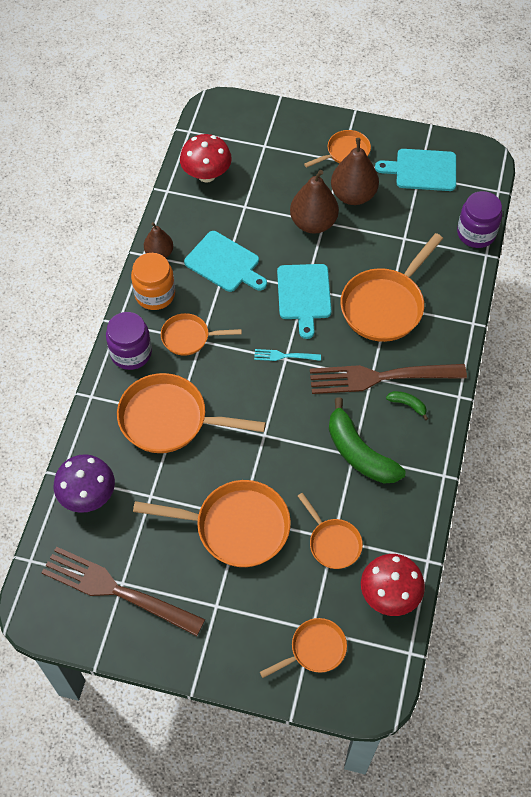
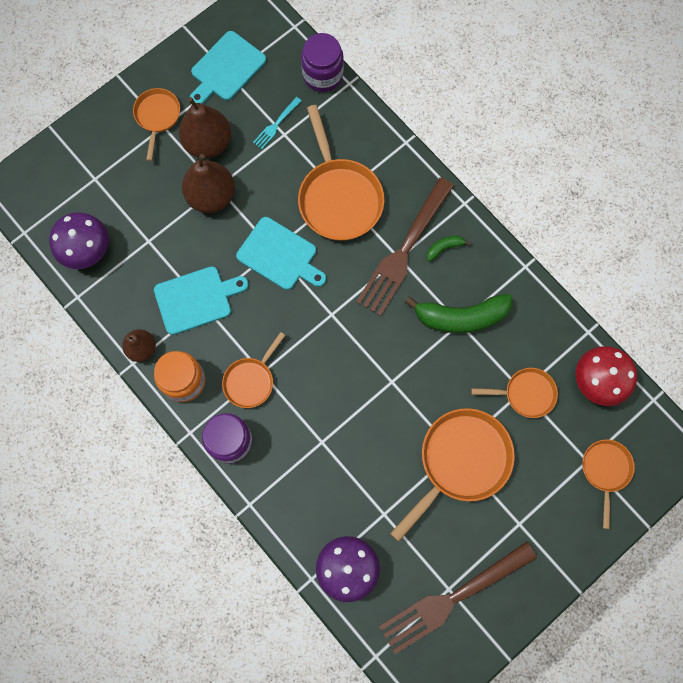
camera: 55 degrees left, 15 degrees up
(169, 419) = (321, 451): orange pan -> none
(206, 175) = (87, 250): red mushroom -> purple mushroom
(284, 356) = (328, 313): turquoise fork -> turquoise fork (276, 124)

